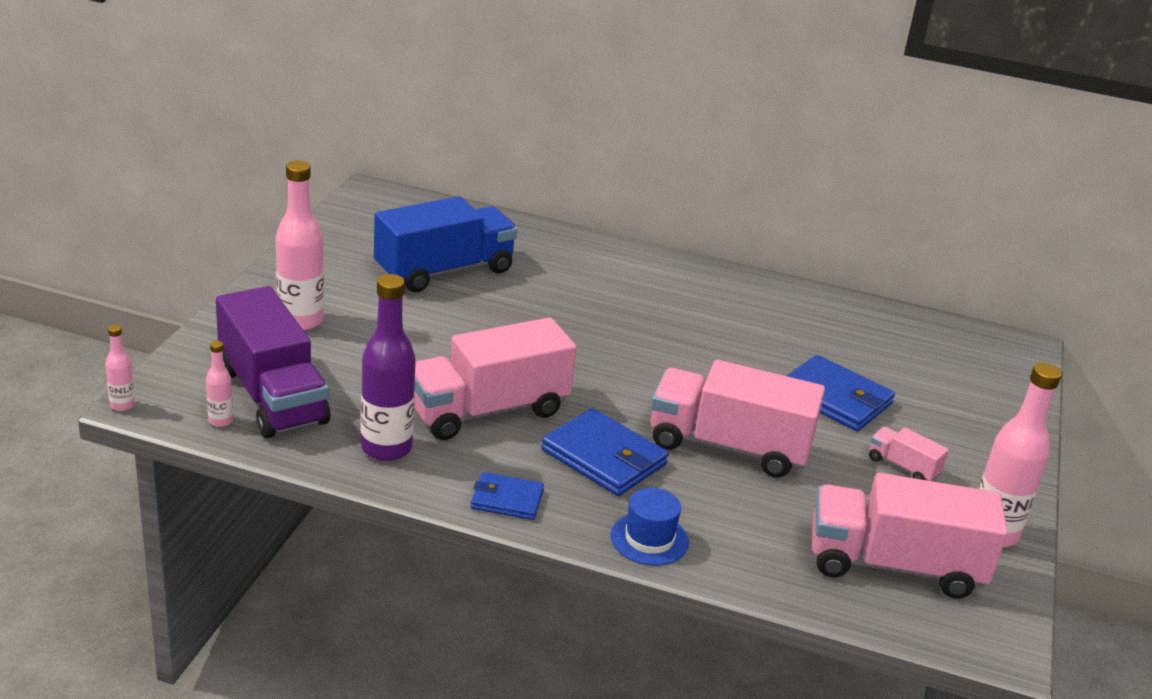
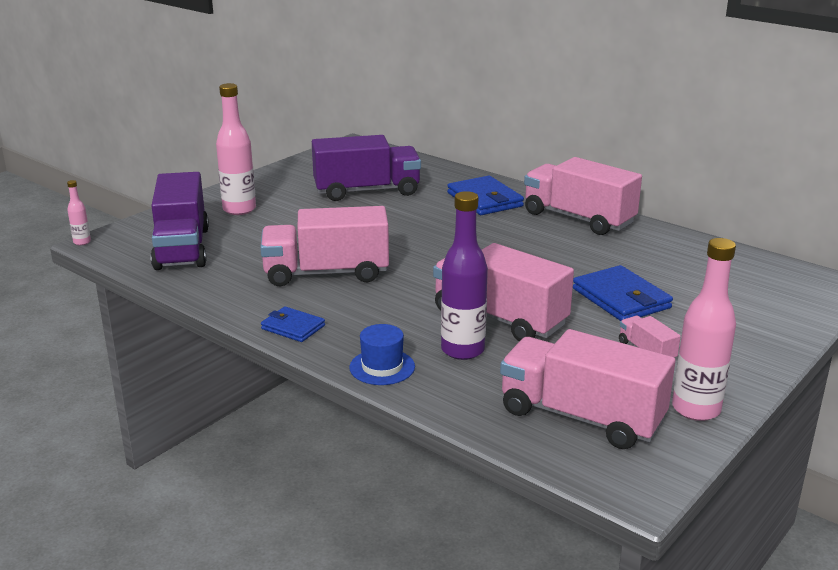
camera: 25 degrees right, 5 degrees down
(220, 421) = (135, 257): pink bottle -> none
(386, 448) = (233, 286): purple bottle -> purple bottle (462, 350)
(444, 271) = (367, 191): blue truck -> purple truck
(604, 457) = (390, 312): blue wallet -> blue wallet (485, 200)
(719, 286) = (578, 218): none -> pink truck

